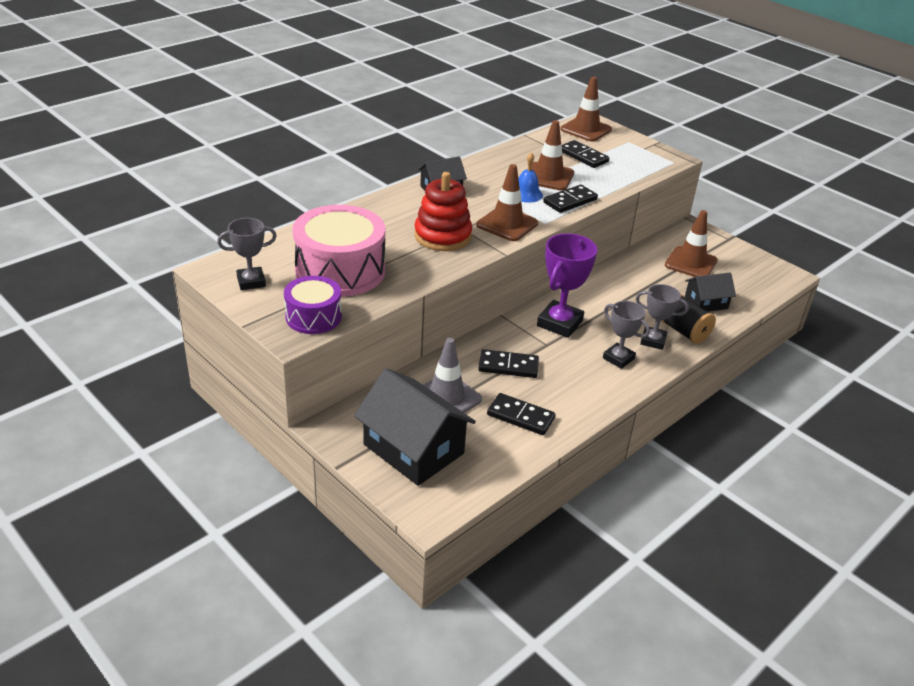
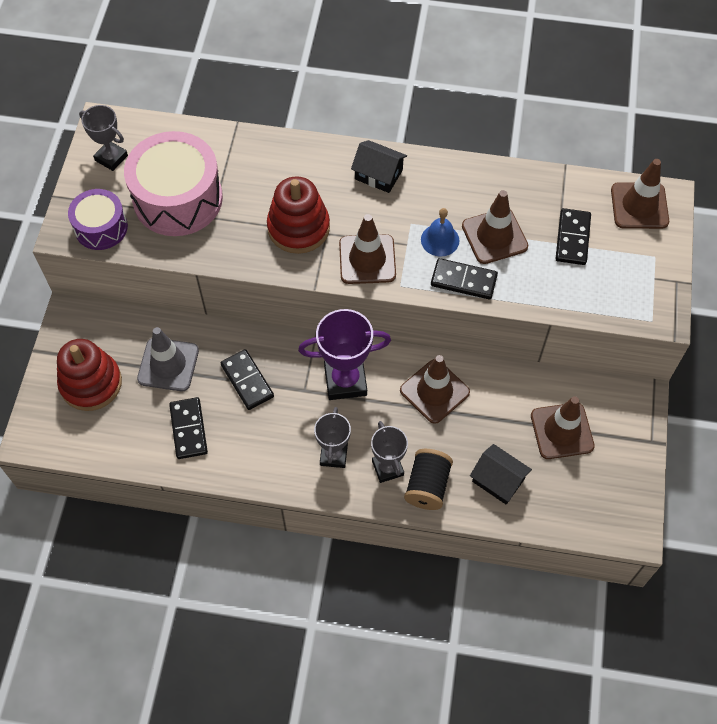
camera: 55 degrees right, 25 degrees up
(413, 449) = (91, 383): black house -> red stacking toy
(609, 293) = (434, 391): none -> brown traffic cone

